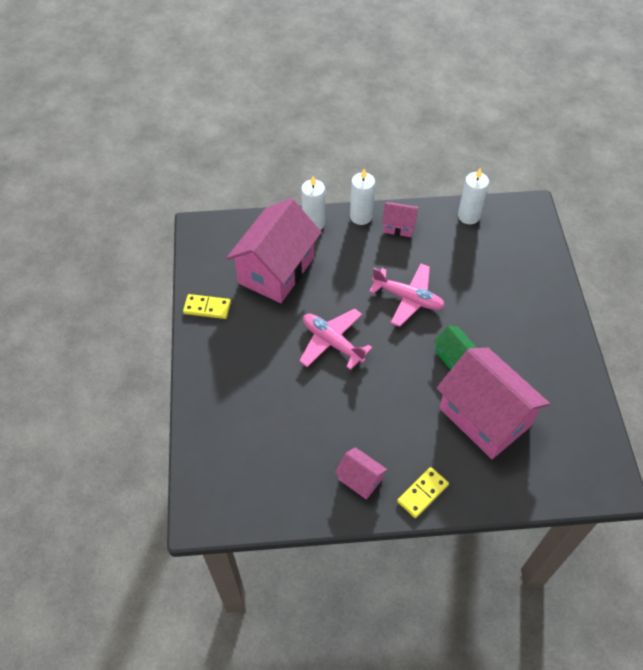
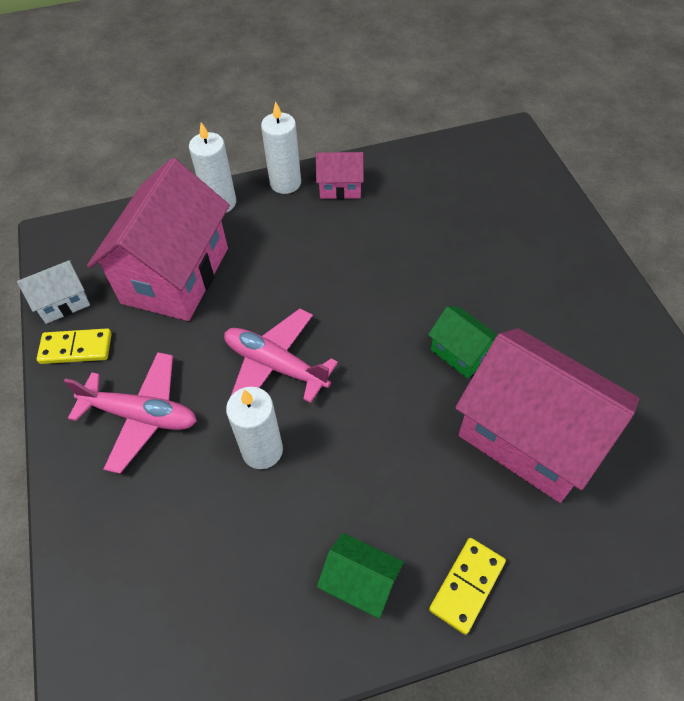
camera: 10 degrees left, 0 degrees up
(201, 276) = (63, 302): none -> white house
(360, 479) = (360, 583): pink house -> green house
(408, 298) = (374, 281): pink plane -> pink plane (141, 415)
(468, 216) = (432, 159): white candle -> white candle (262, 450)

